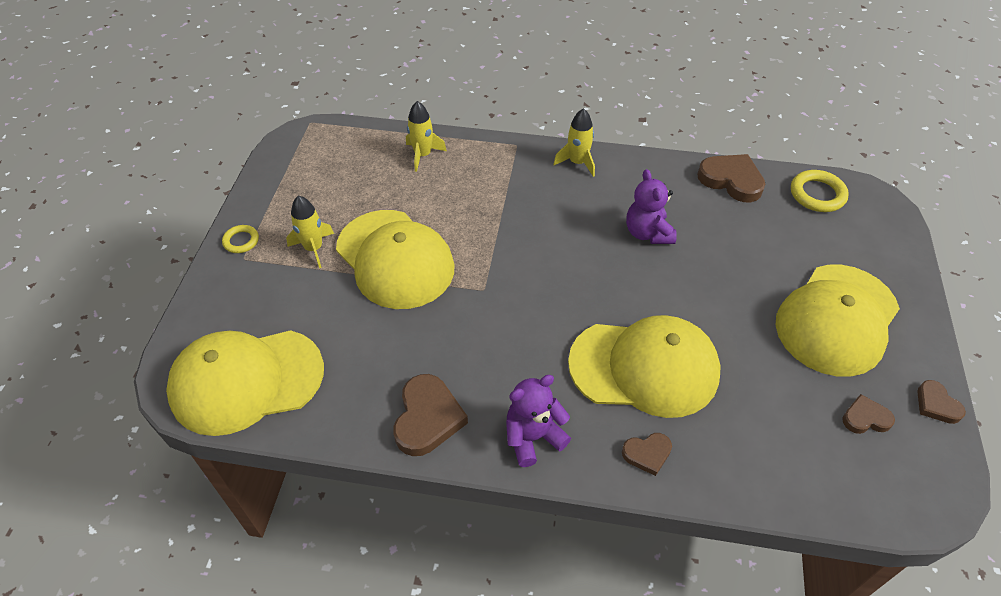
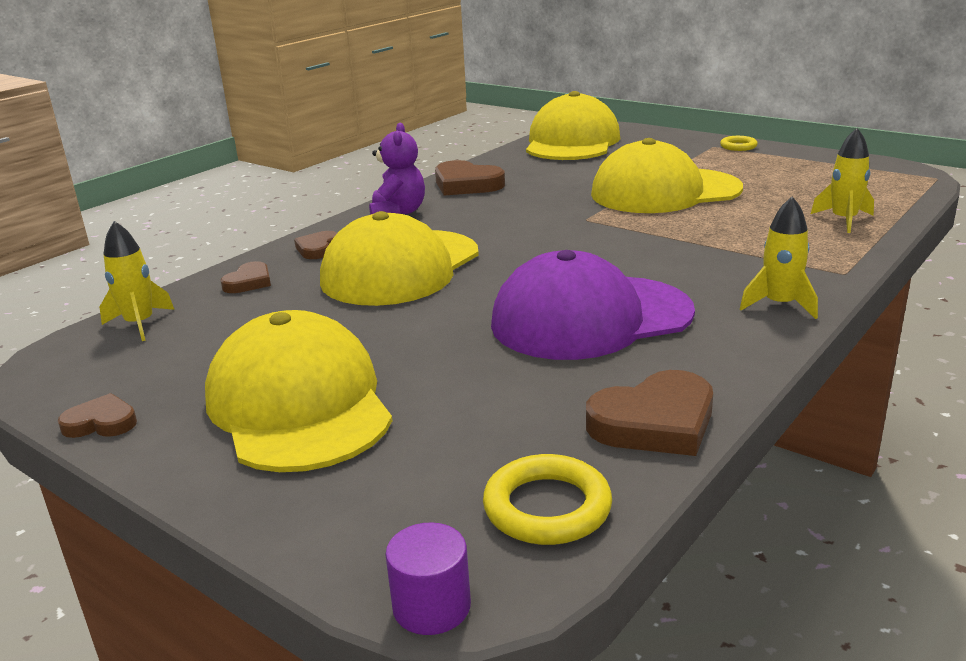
camera: 120 degrees right, 25 degrees down
(313, 248) = (707, 166): yellow rocket -> yellow rocket (140, 324)
(647, 233) = (590, 318): purple teddy bear -> purple cap
(865, 418) = (171, 365): brown heart -> brown heart (249, 282)
(894, 205) = (431, 606): none -> purple cylinder

